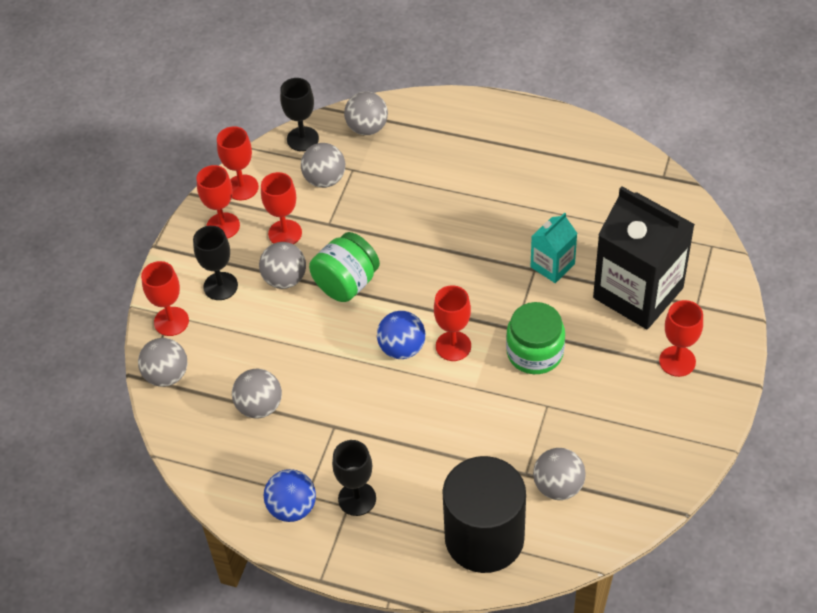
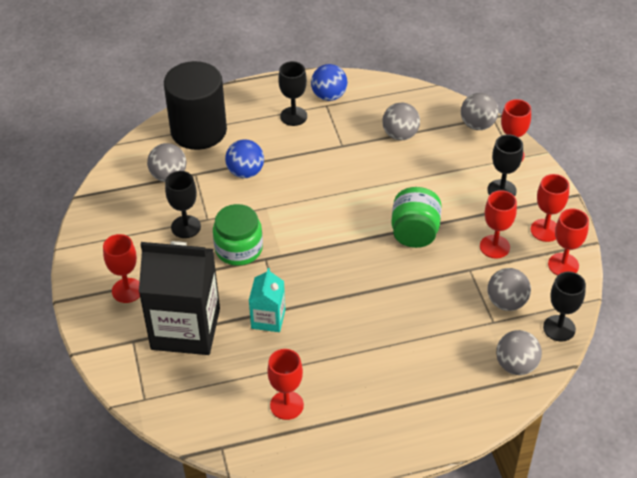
camera: 145 degrees right, 5 degrees down
(285, 279) = (461, 215): grey ball -> none
(402, 348) = (336, 209): blue ball -> blue ball (245, 172)
(453, 346) = (301, 226): red goblet -> red goblet (286, 405)
(576, 407) = (186, 227): none -> black goblet

